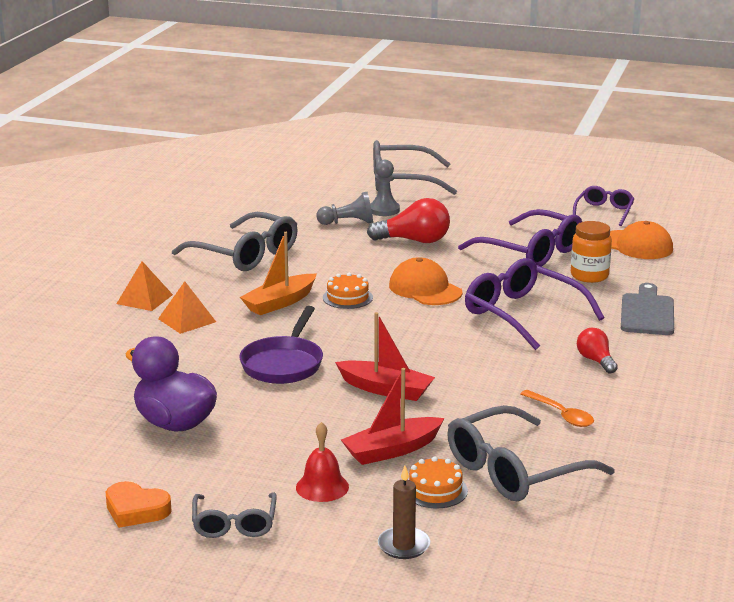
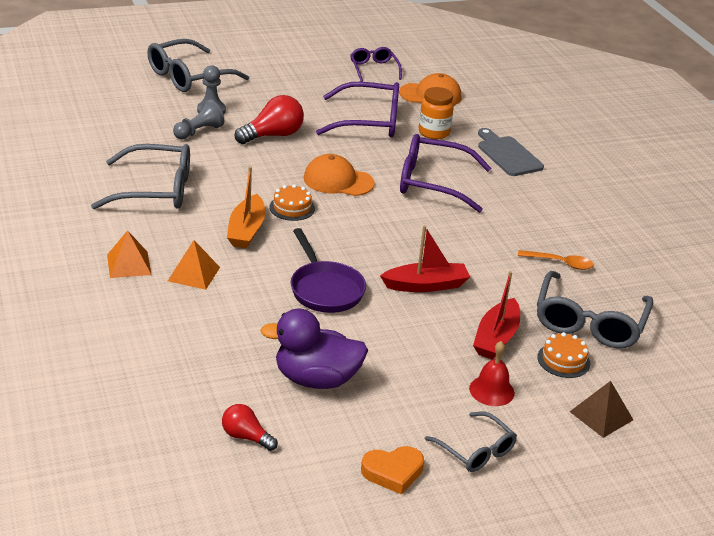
camera: 40 degrees left, 10 degrees up
(403, 545) = (601, 415): brown candle -> brown pyramid
(596, 361) = (526, 208): red light bulb -> red light bulb (246, 437)

